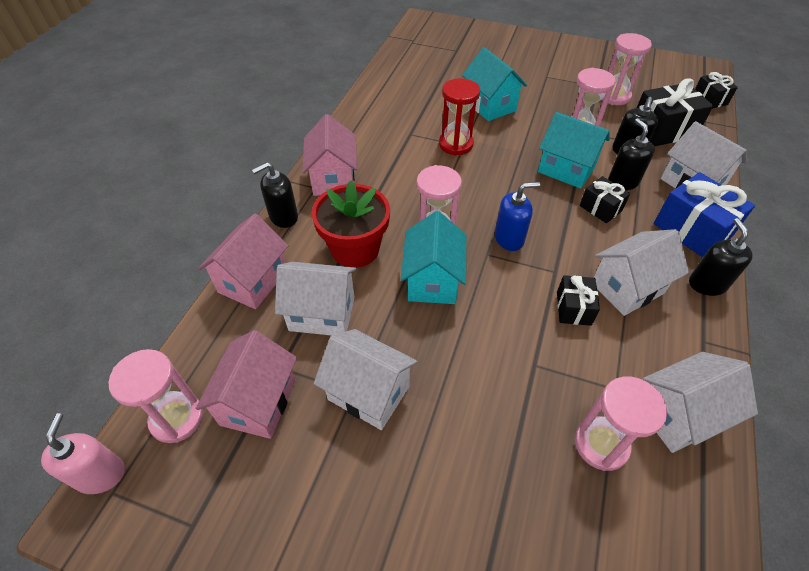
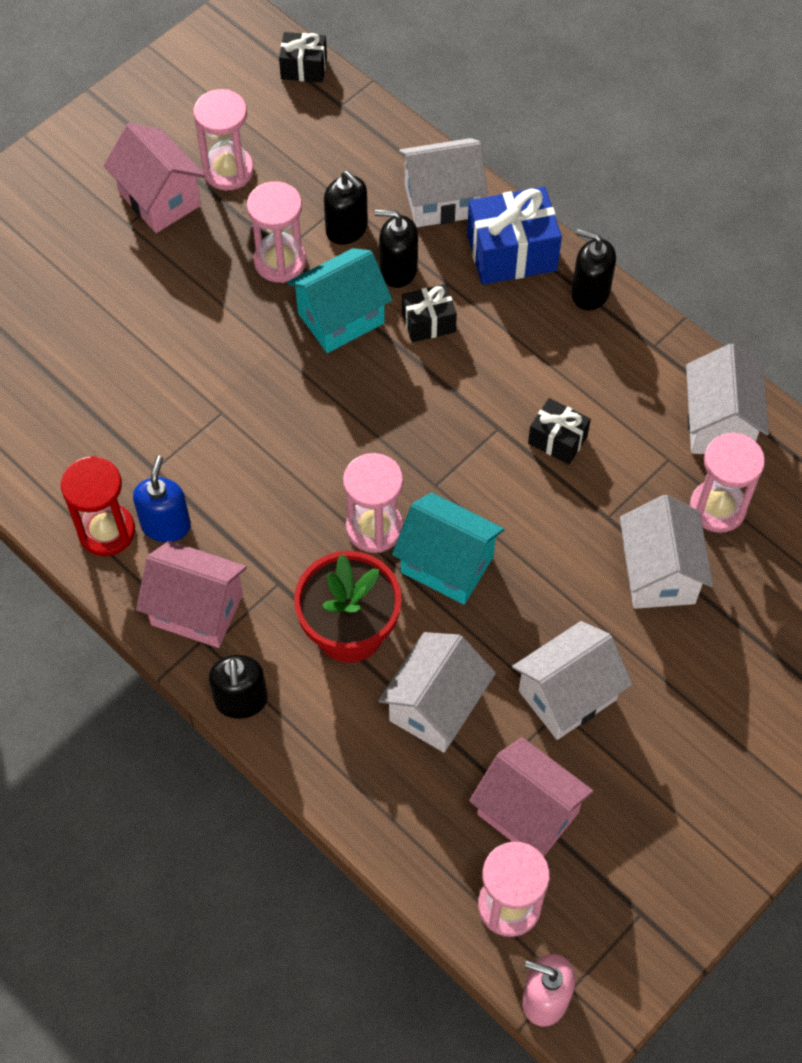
camera: 65 degrees left, 10 degrees up
(253, 281) = (342, 772): pink house -> pink house (160, 199)
(456, 144) = (213, 422): red hourglass -> red hourglass (106, 531)
(490, 106) = (152, 334): turquoise house -> none
(509, 238) = (424, 448): blue soap dispenser -> blue soap dispenser (166, 525)
(627, 288) = (557, 371): white house -> white house (659, 573)
(662, 130) = (331, 163): black gift -> none

